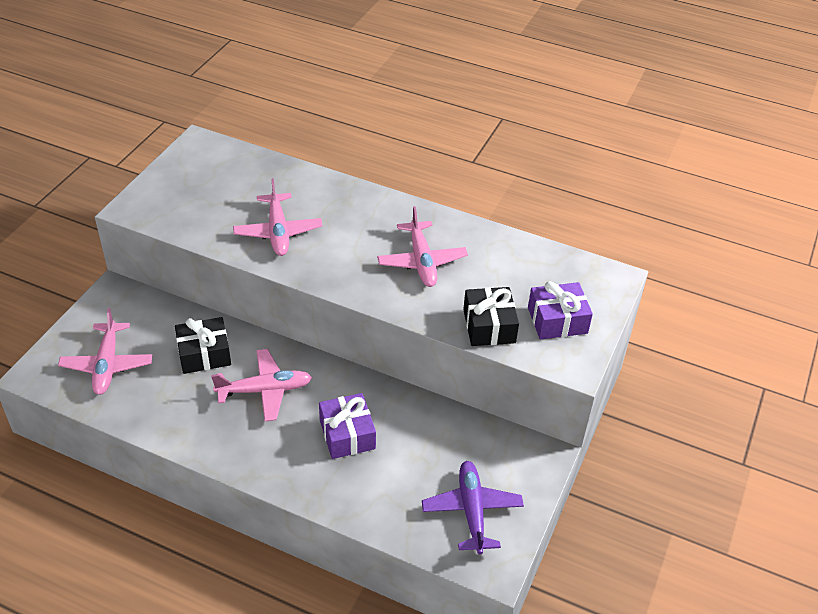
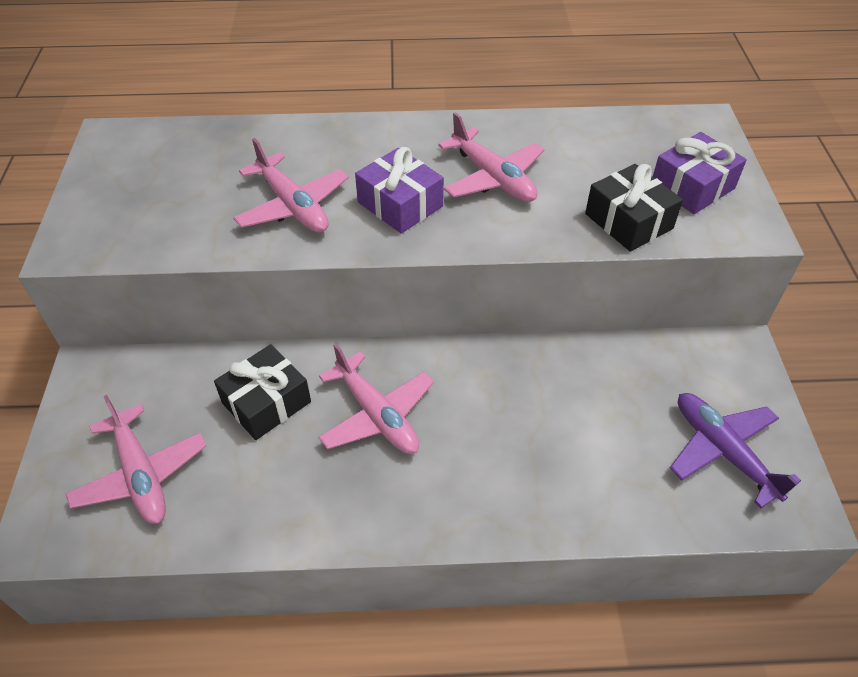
camera: 25 degrees left, 5 degrees up
(265, 390) = (377, 415): pink plane -> pink plane turned 90 degrees clockwise
(347, 434) = (515, 425): purple gift -> purple gift (400, 204)

